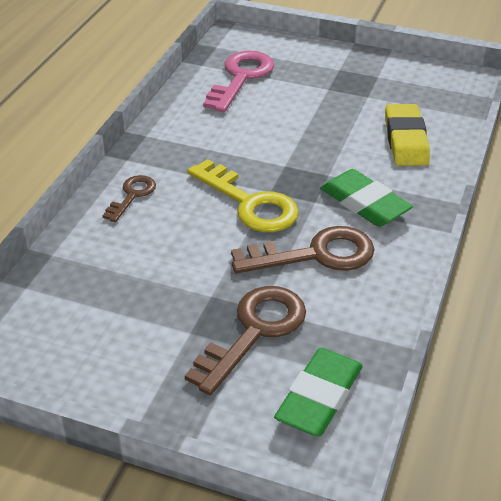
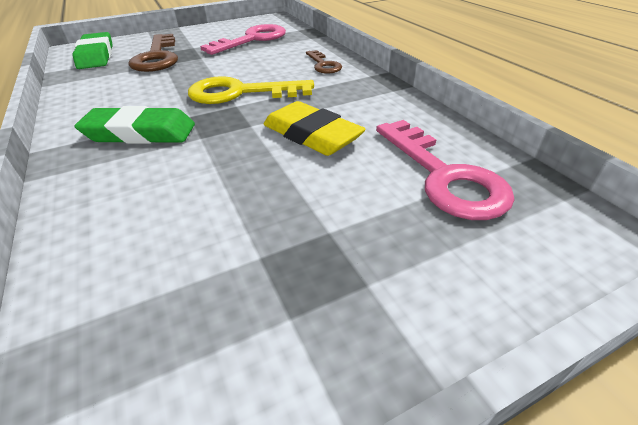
camera: 135 degrees right, 0 degrees up
(109, 299) = (252, 39): none -> pink key
(315, 254) = (153, 91): brown key -> none
(405, 140) = (139, 217): yellow eraser -> yellow eraser (312, 135)

